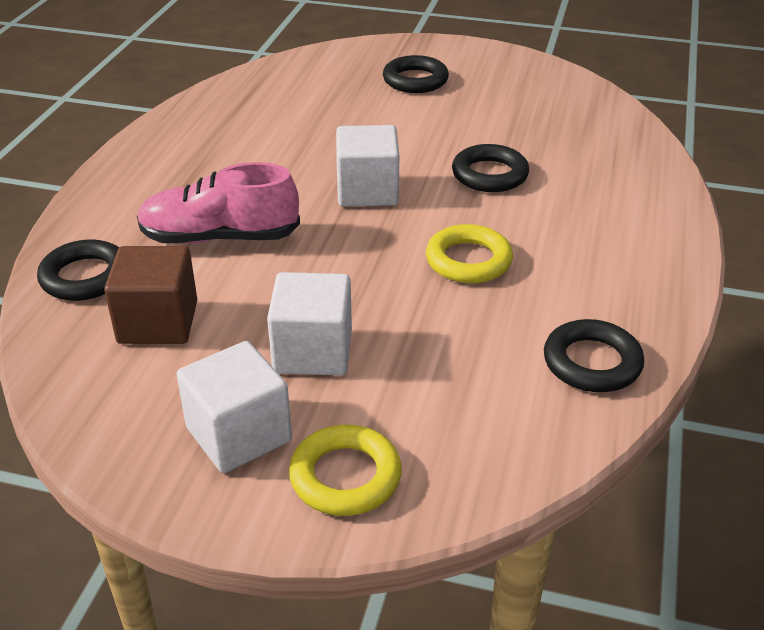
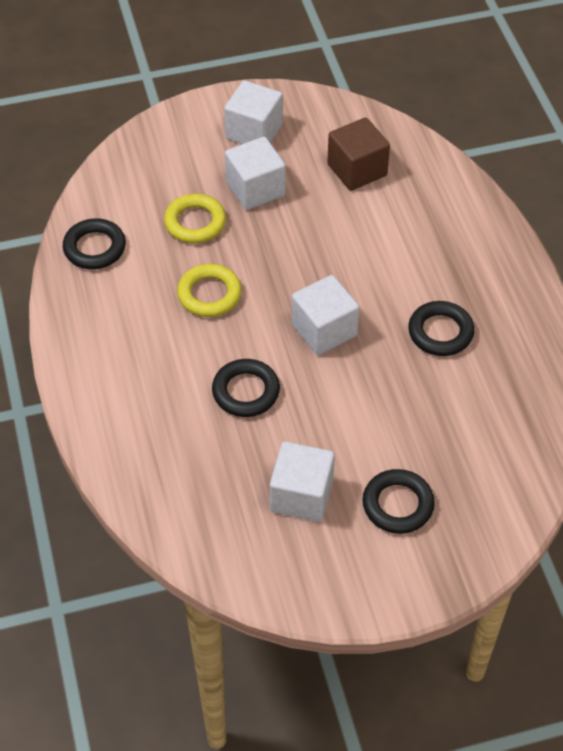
camera: 150 degrees right, 15 degrees up
(85, 277) = (432, 179): black ring -> black ring (440, 332)
(220, 237) = (384, 242): pink shoe -> none
(345, 476) = (187, 134): yellow ring -> yellow ring (195, 222)
(491, 105) = (301, 495): none -> white cube

